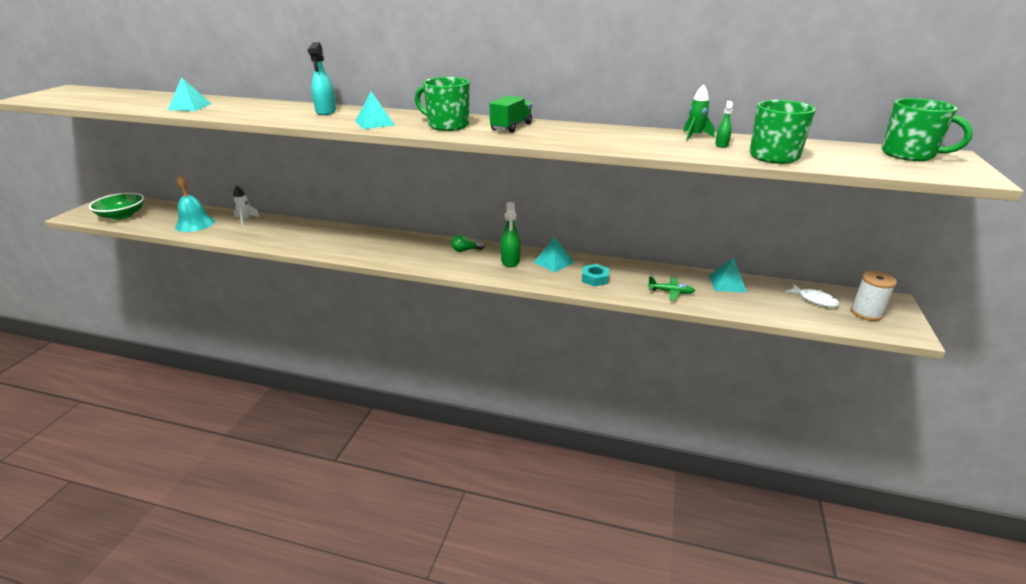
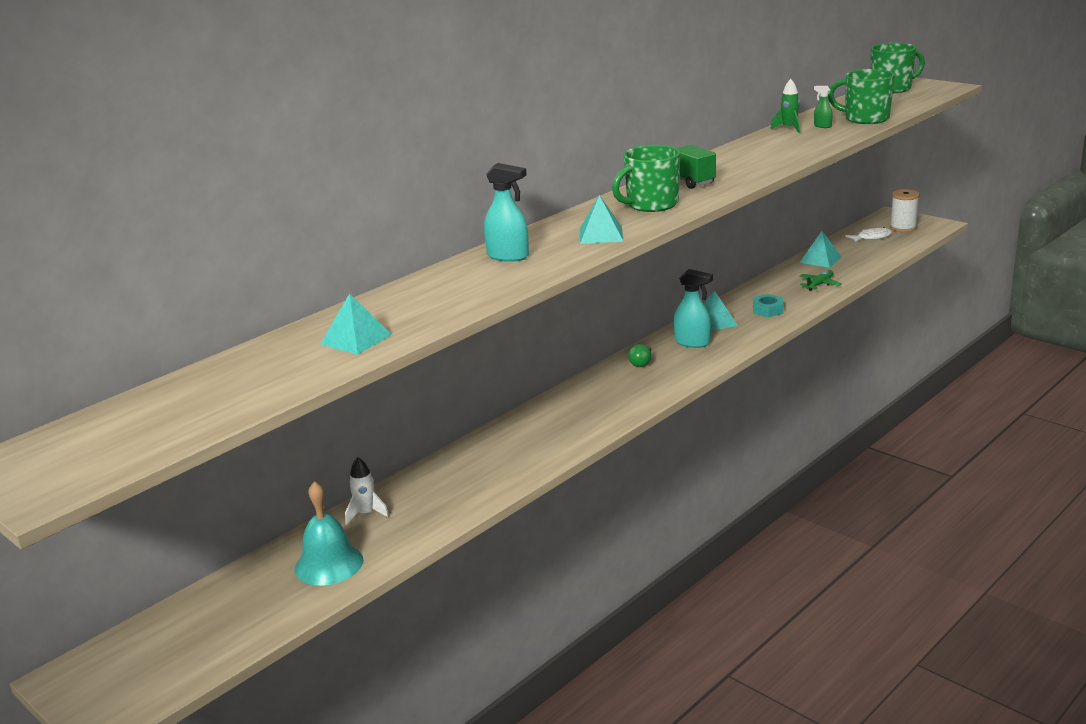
camera: 60 degrees left, 5 degrees down
(122, 215) = (187, 652): green bowl -> none
(510, 261) = (692, 343): green spray bottle -> turquoise spray bottle

